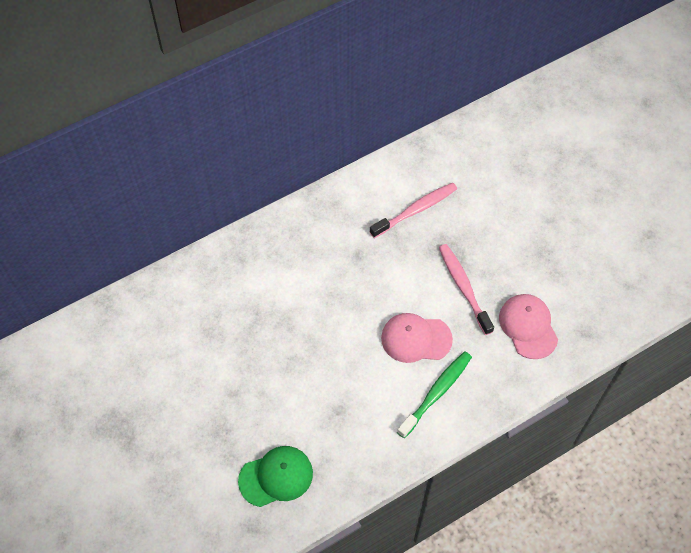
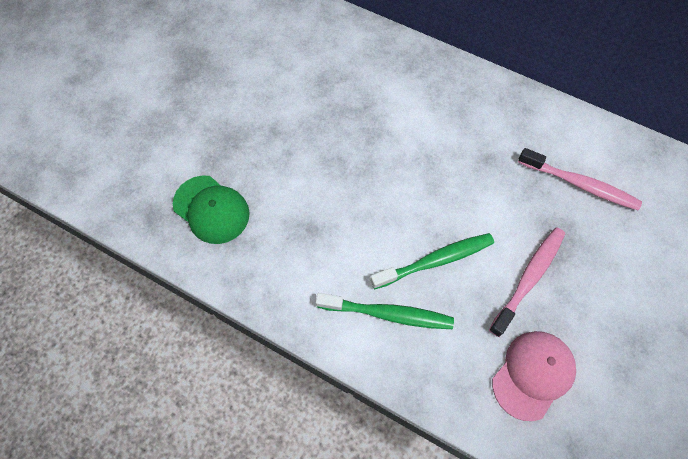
camera: 60 degrees right, 5 degrees up
(416, 339) = (435, 260): pink cap -> green toothbrush

